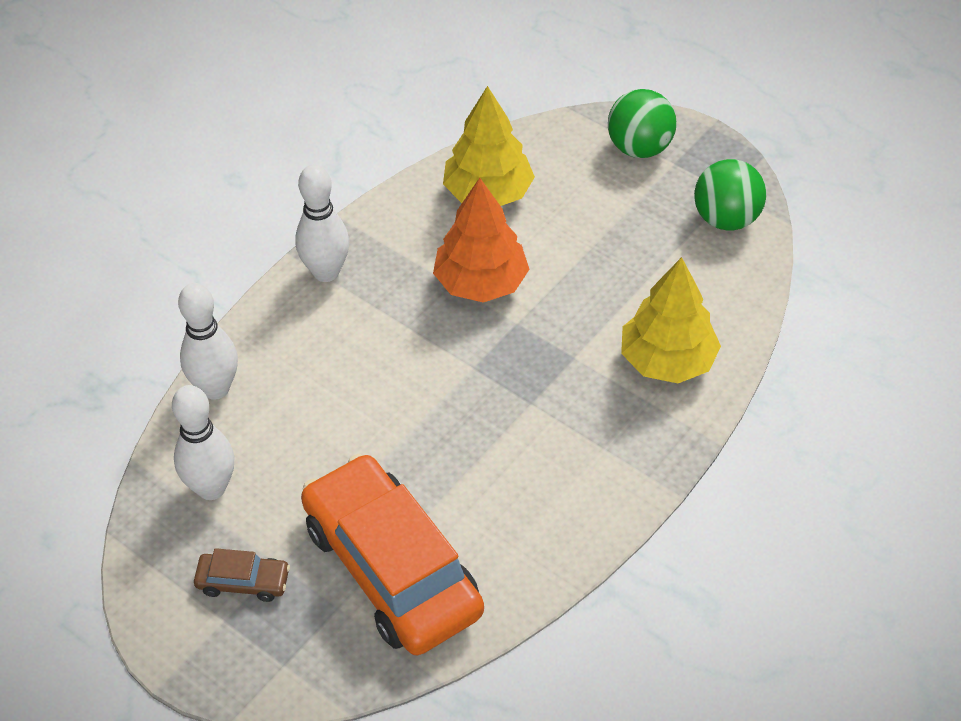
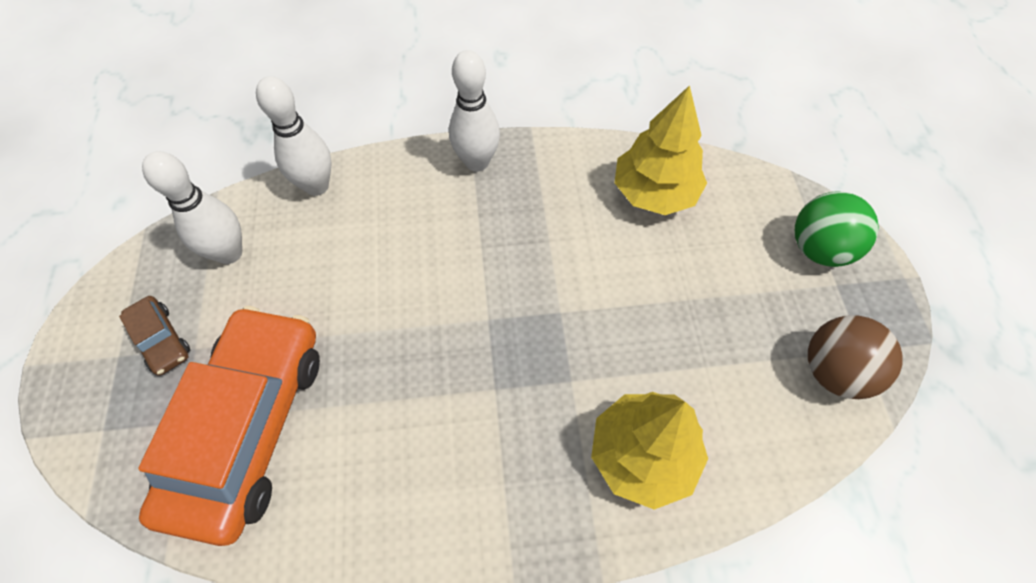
camera: 45 degrees right, 10 degrees up
(481, 283) = (570, 257): orange tree -> none
(726, 219) = (834, 371): green ball -> brown ball

